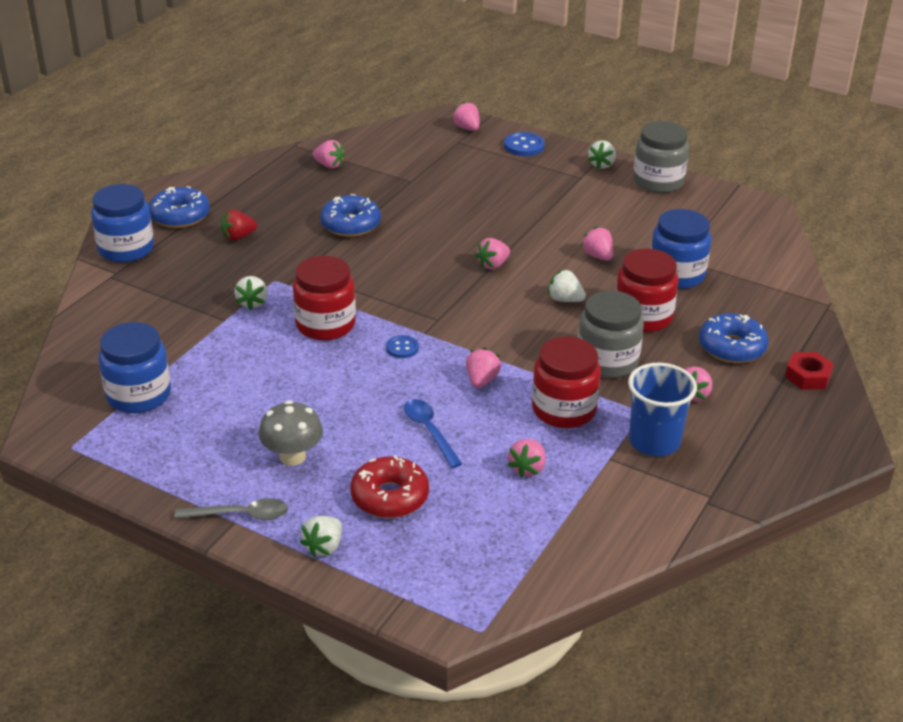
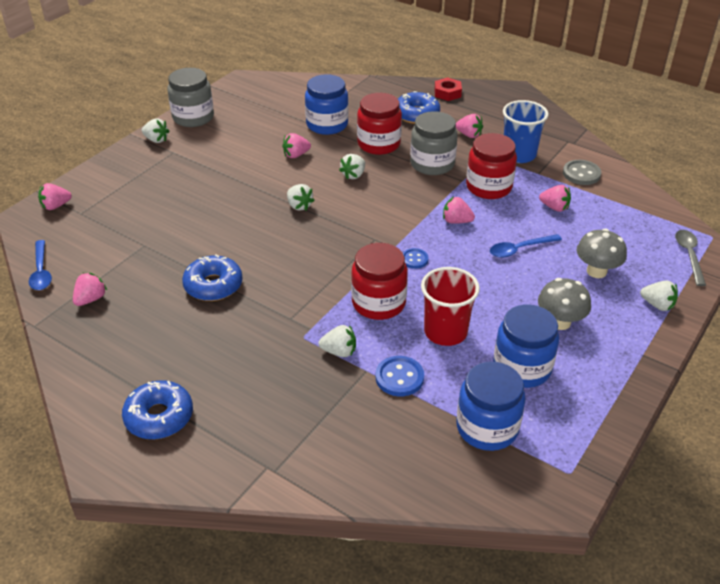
camera: 85 degrees left, 5 degrees up
(126, 249) = (219, 461): blue jar -> blue jar (522, 368)
(238, 237) = (216, 366): red strawberry -> none
(240, 515) = (634, 351): grey spoon -> grey spoon (689, 255)
(278, 370) = (445, 332): none -> red cup
(367, 137) = (41, 271): none -> blue spoon
(389, 497) = (596, 271): red donut -> grey mushroom
(493, 265) = (299, 206): pink strawberry -> white strawberry
(524, 146) = (106, 176): blue button -> blue button (399, 377)
(620, 503) = (581, 174): none -> grey button

